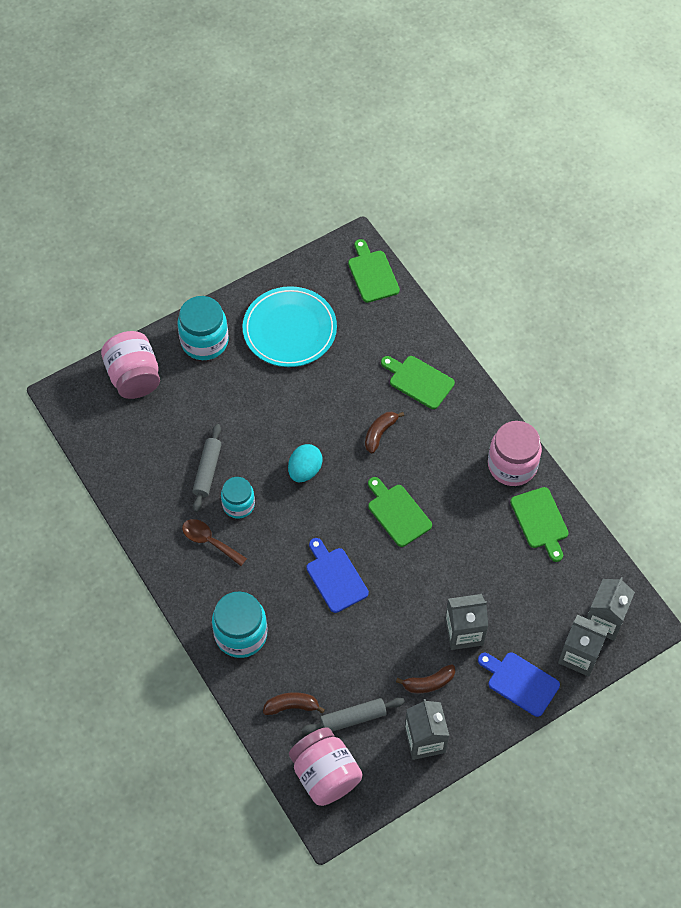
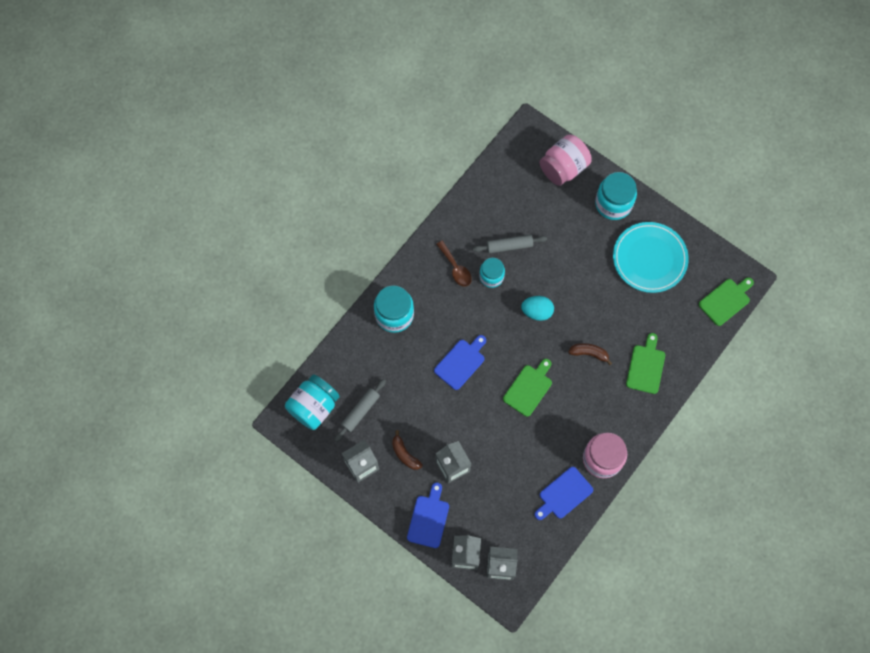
camera: 70 degrees right, 10 degrees up
(209, 541) = (455, 268): brown spoon -> brown spoon turned 135 degrees clockwise
(292, 706) = (354, 367): brown banana -> none
(325, 774) = (314, 407): pink jar -> turquoise jar
(353, 718) = (360, 411): grey rolling pin -> grey rolling pin turned 75 degrees clockwise
(540, 521) = (563, 494): green cutting board -> blue cutting board

